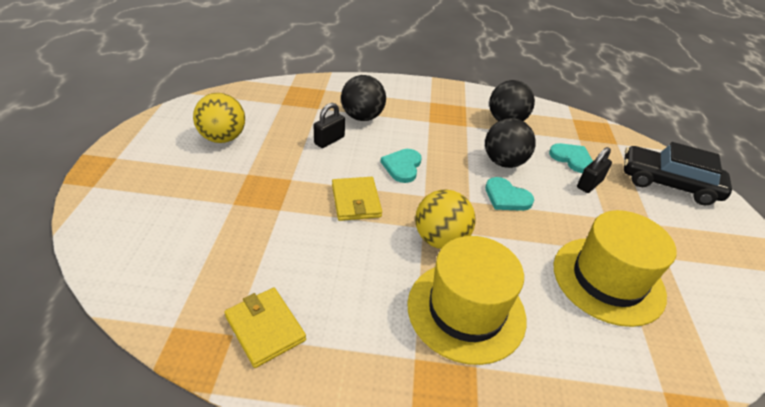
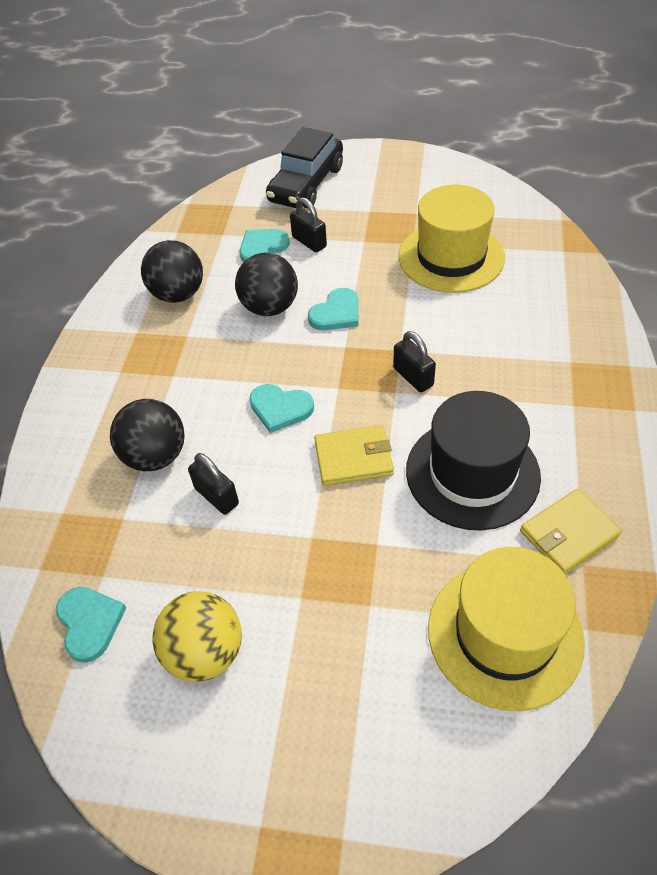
camera: 80 degrees left, 10 degrees up
(253, 101) = (89, 623): none -> turquoise heart
(336, 268) = (472, 473): none -> black hat
(440, 239) = (413, 377): yellow ball -> black padlock
(466, 310) = (509, 363): yellow hat -> yellow hat (505, 634)

